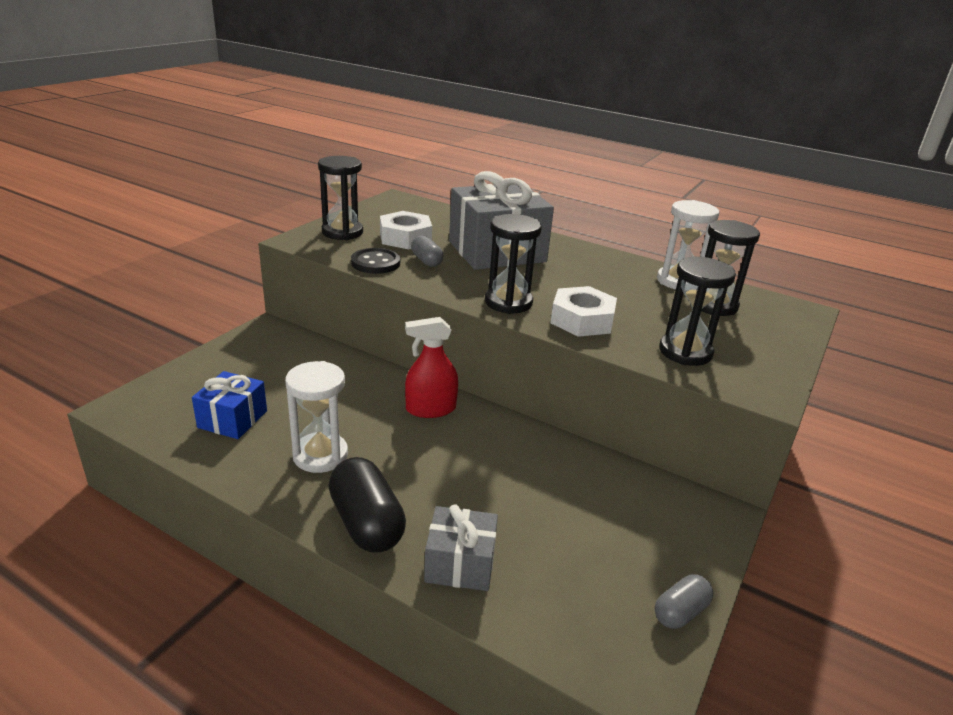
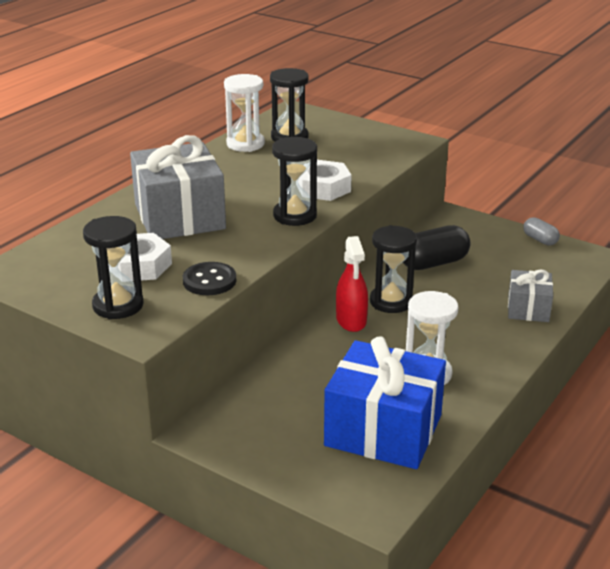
camera: 85 degrees left, 0 degrees up
(232, 419) = (383, 430): blue gift -> blue gift, size x1.88
(366, 523) = (501, 347): black capsule -> black capsule (433, 263)
(426, 261) = (203, 253): grey capsule -> none
(685, 352) = (366, 157): black hourglass -> black hourglass (391, 302)

